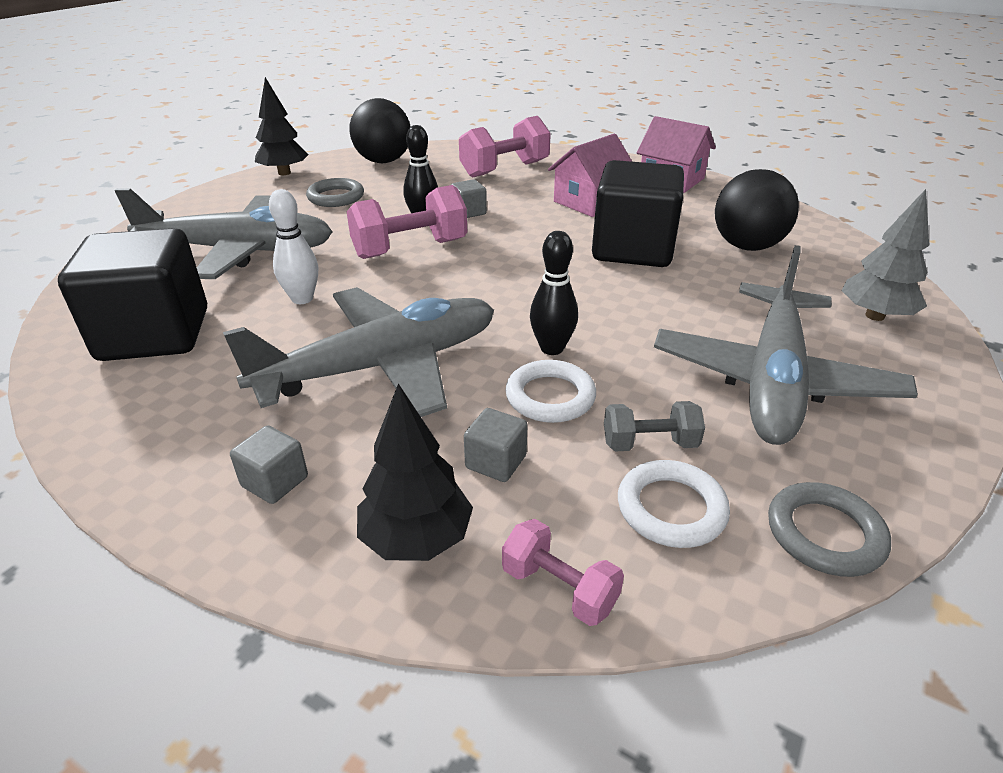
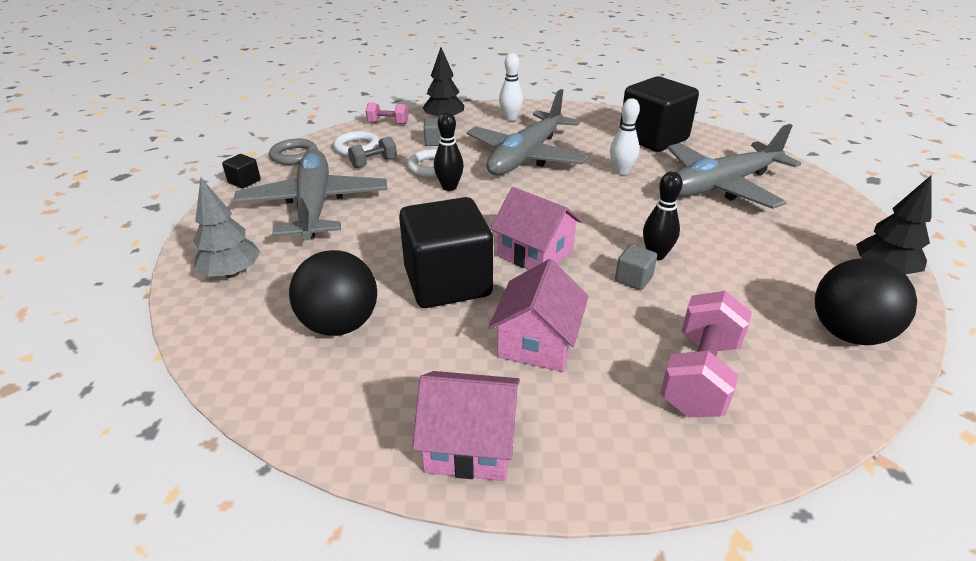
camera: 150 degrees right, 0 degrees up
(275, 481) = (510, 118): grey cube -> white bowling pin
(336, 197) = (770, 255): grey ring -> none
(410, 249) = (619, 223): pink dumbbell -> none
(527, 248) = (535, 253): none -> pink house
(922, 481) = (244, 181): none -> black cube

